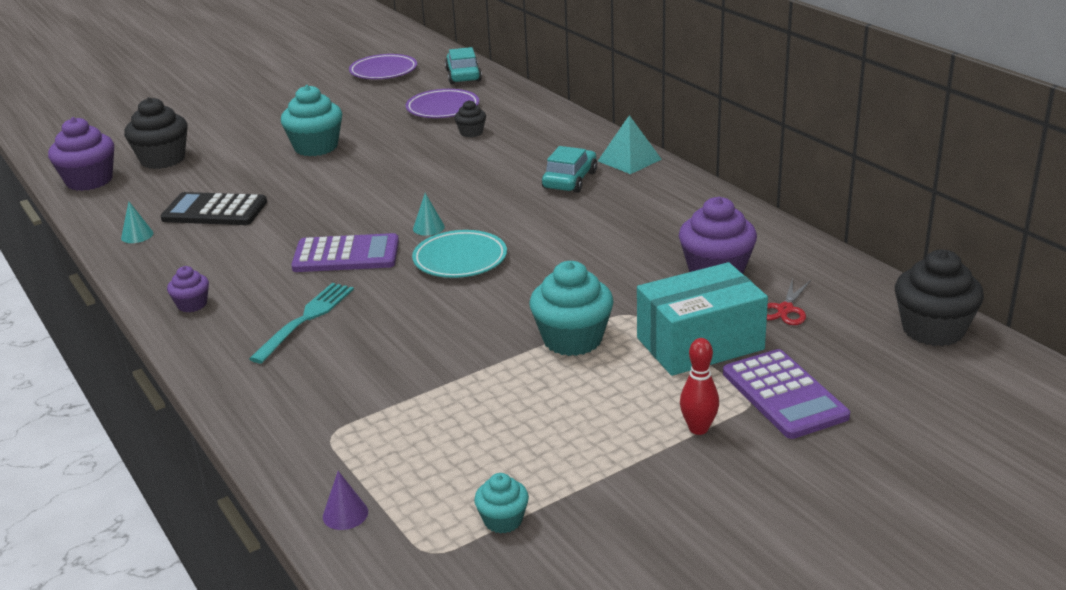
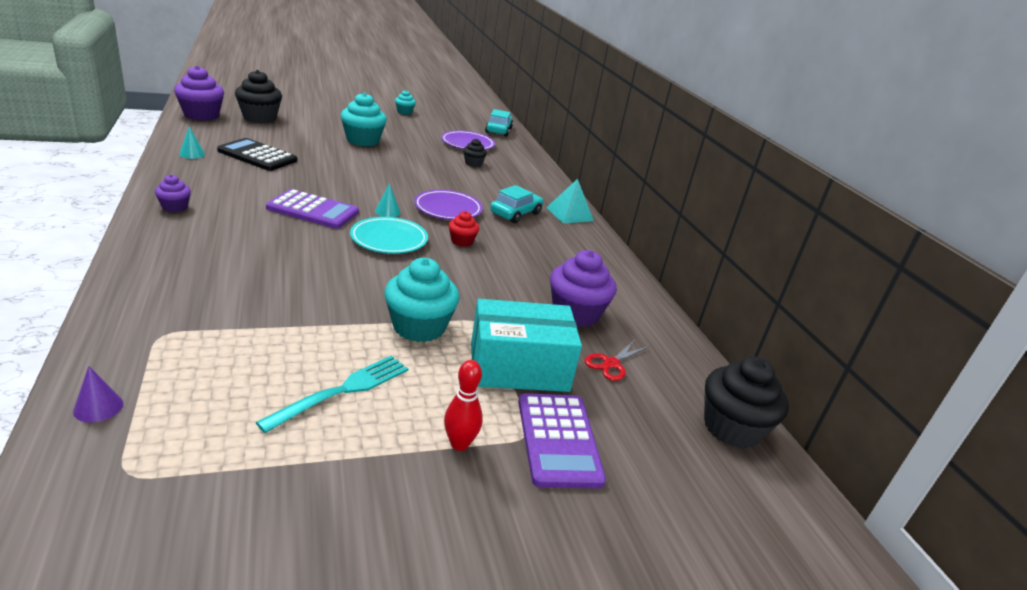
camera: 10 degrees right, 0 degrees up
(305, 319) = (238, 243): turquoise fork -> turquoise fork (342, 391)
(383, 71) = (449, 113): purple plate -> purple plate (448, 209)
(503, 520) = (217, 466): turquoise cupcake -> turquoise cupcake (404, 112)
(539, 234) = (462, 241): none -> red cupcake

